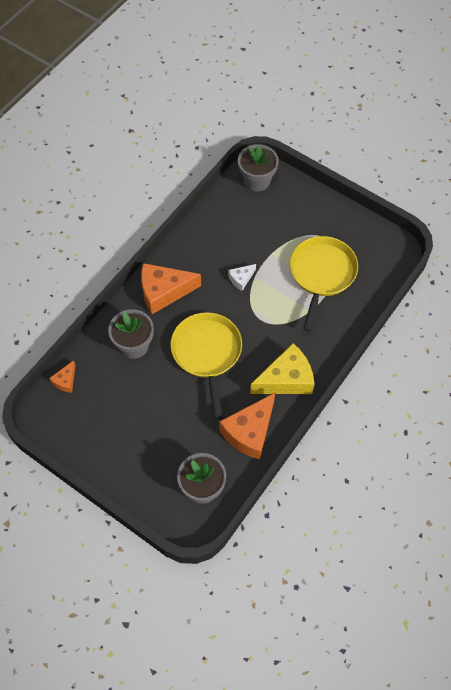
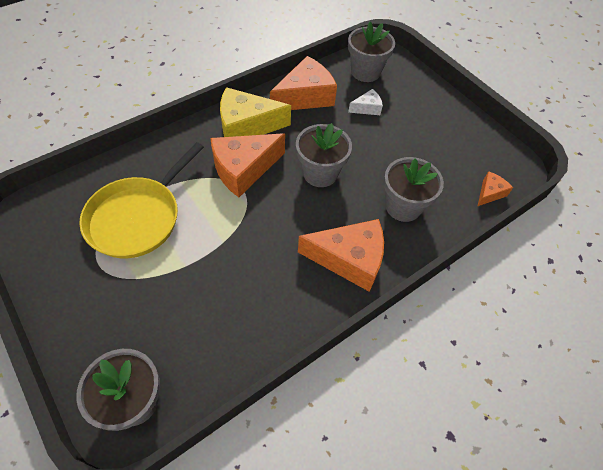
camera: 165 degrees left, 5 degrees down
(207, 353) = (320, 173): yellow pan -> grey flower pot
(241, 279) = (242, 244): white cheese -> white cheese (367, 108)
(268, 336) = (244, 169): none -> orange cheese

